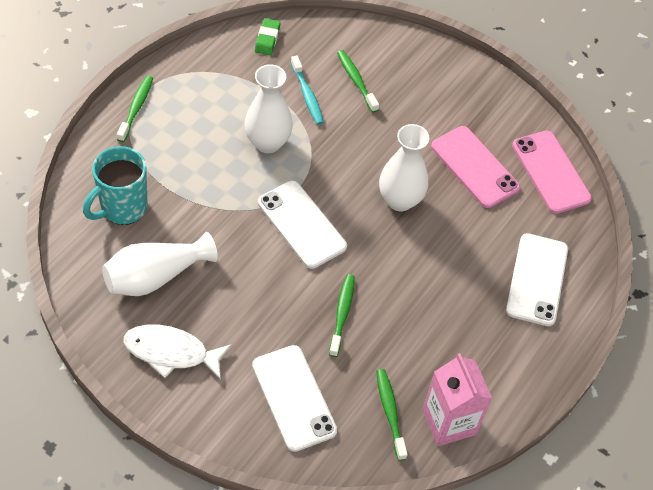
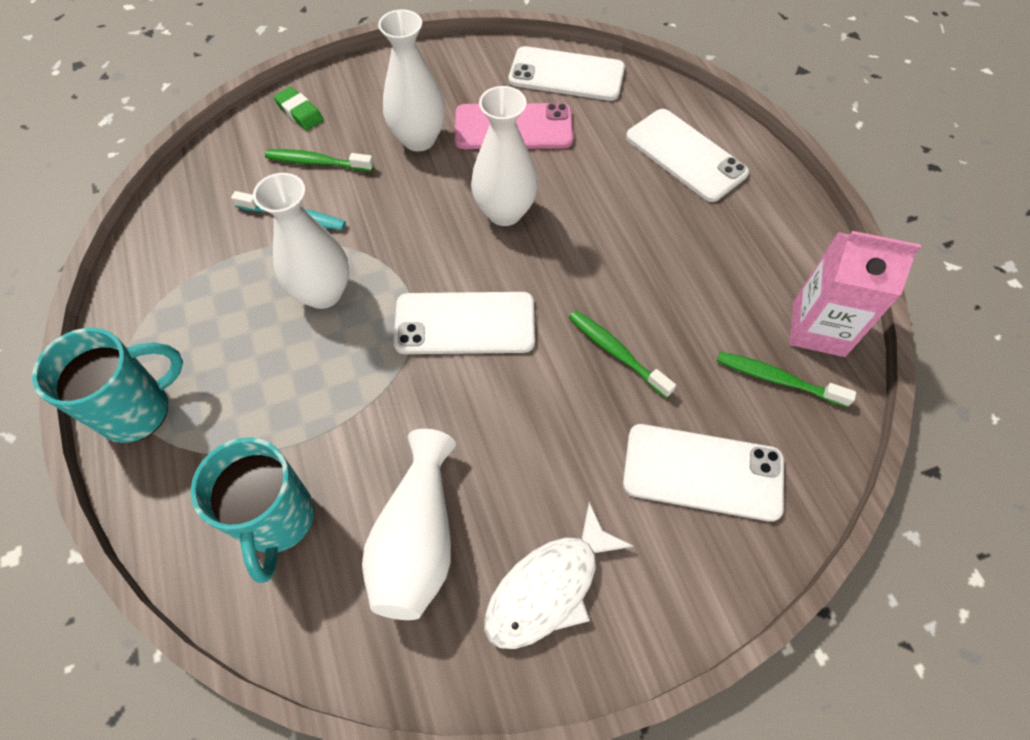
camera: 50 degrees left, 5 degrees up
(136, 108) = (138, 410): green toothbrush -> turquoise mug
(267, 39) = (180, 210): green eraser -> green eraser (299, 112)
(419, 121) = (419, 139): none -> white vase
(551, 172) = (566, 74): pink phone -> white phone

